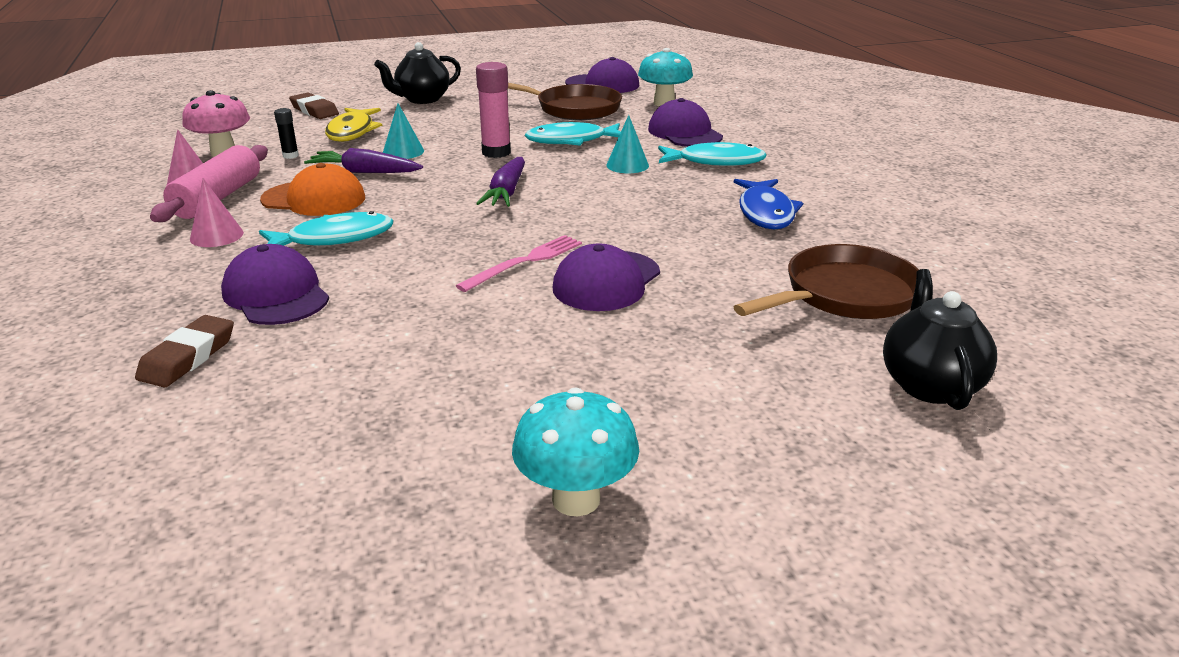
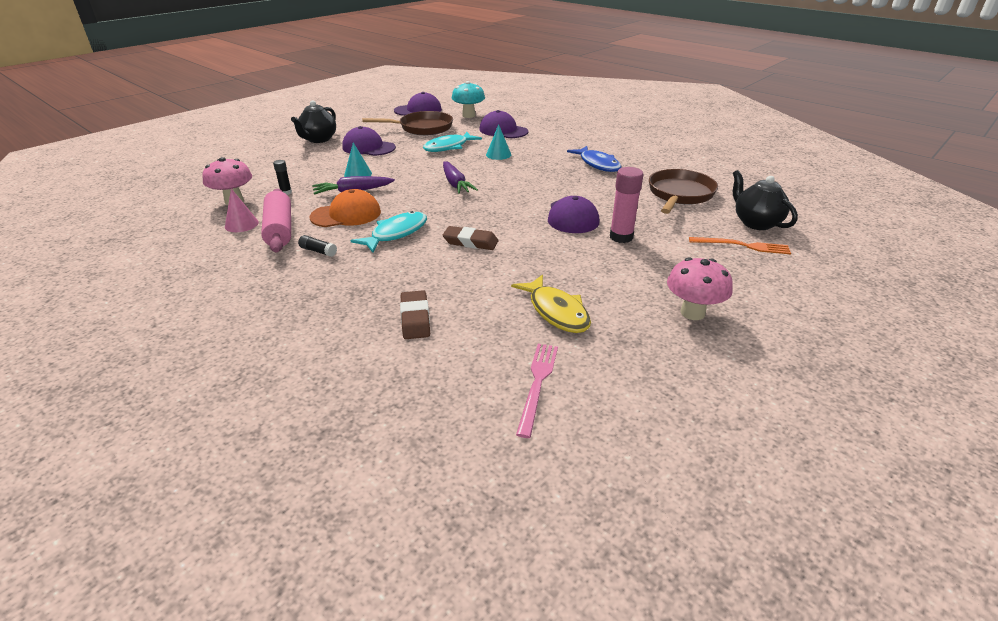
camera: 30 degrees left, 5 degrees up
(216, 236) = (318, 251): pink cone -> black glue stick
(276, 294) = (411, 272): purple cap -> purple cap (368, 147)
(314, 110) = (254, 160): brown eraser -> brown eraser (470, 242)
(352, 132) = (304, 169): yellow fish -> yellow fish (556, 311)
(496, 152) = (415, 163): pink glue stick -> pink glue stick (621, 237)
(524, 262) = (520, 218): pink fork -> pink fork (537, 384)
(576, 499) = (692, 313): turquoise mushroom -> pink mushroom
(715, 162) = (540, 143): turquoise fish -> none
(841, 417) = (742, 246): none -> orange fork

